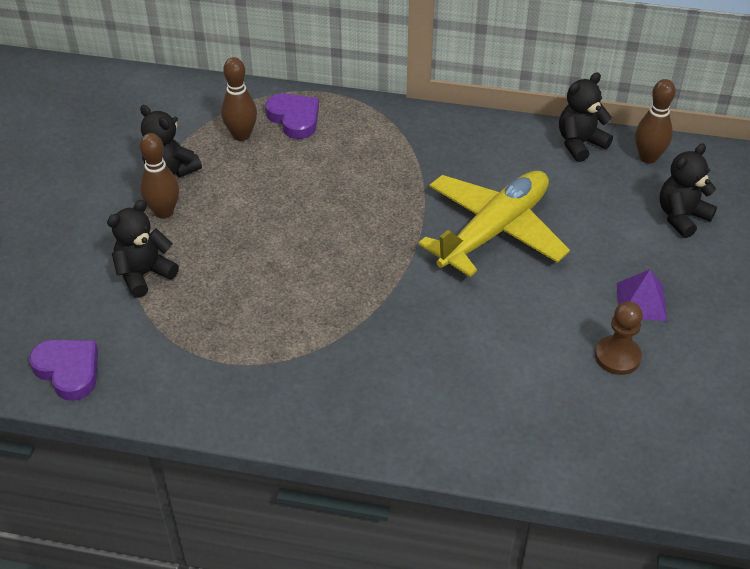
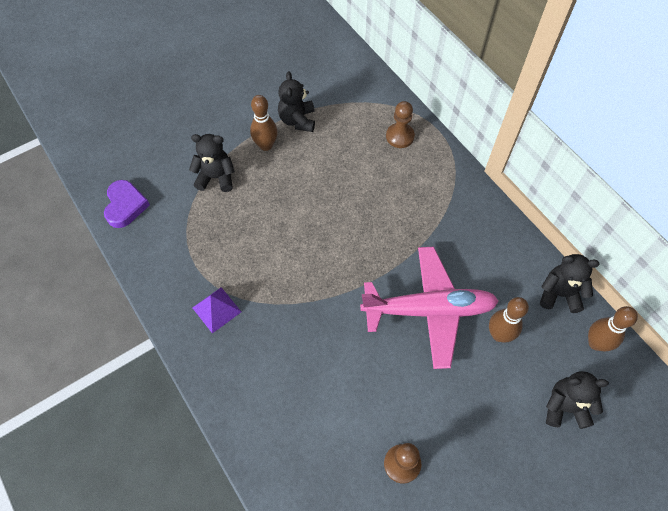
camera: 45 degrees right, 15 degrees up
(241, 135) = (358, 125): brown bowling pin -> brown bowling pin (499, 334)
(294, 119) = (400, 136): purple heart -> brown pawn
(494, 230) = (429, 310): yellow plane -> pink plane
(641, 301) = (462, 441): purple pyramid -> purple pyramid (216, 309)

